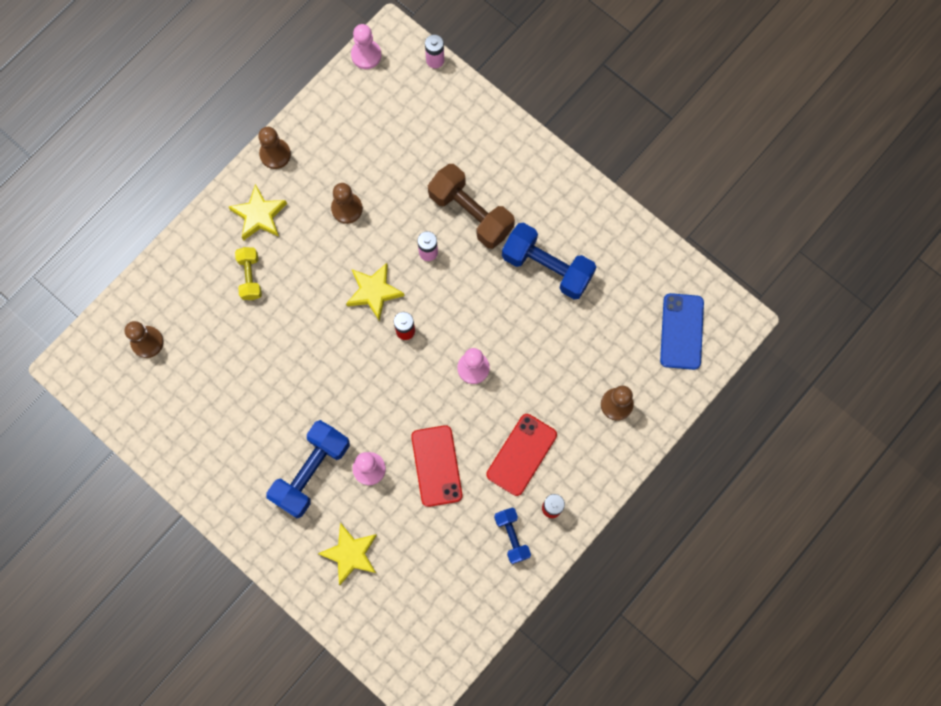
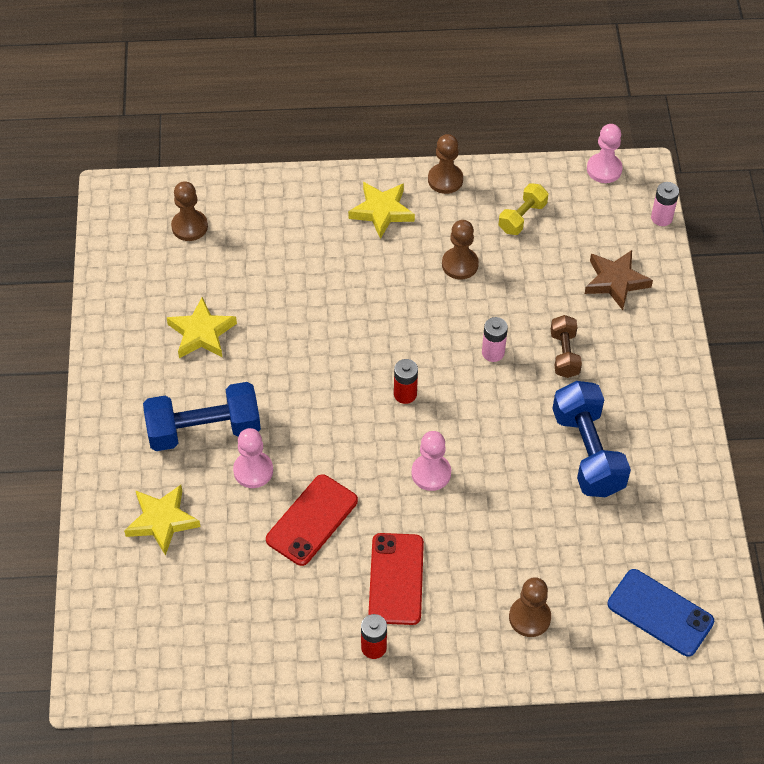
camera: 45 degrees right, 20 degrees down
(250, 277) = (323, 248): yellow dumbbell -> yellow dumbbell (522, 217)
(374, 292) = (412, 343): yellow star -> yellow star (202, 333)
(451, 133) = (615, 281): none -> brown star
(470, 213) = (564, 354): brown dumbbell -> brown dumbbell, size x0.56
(512, 536) = (312, 637): blue dumbbell -> none
(521, 454) = (396, 579): red phone -> red phone turned 75 degrees counterclockwise
(681, 331) = (660, 613): blue phone -> blue phone turned 75 degrees clockwise

